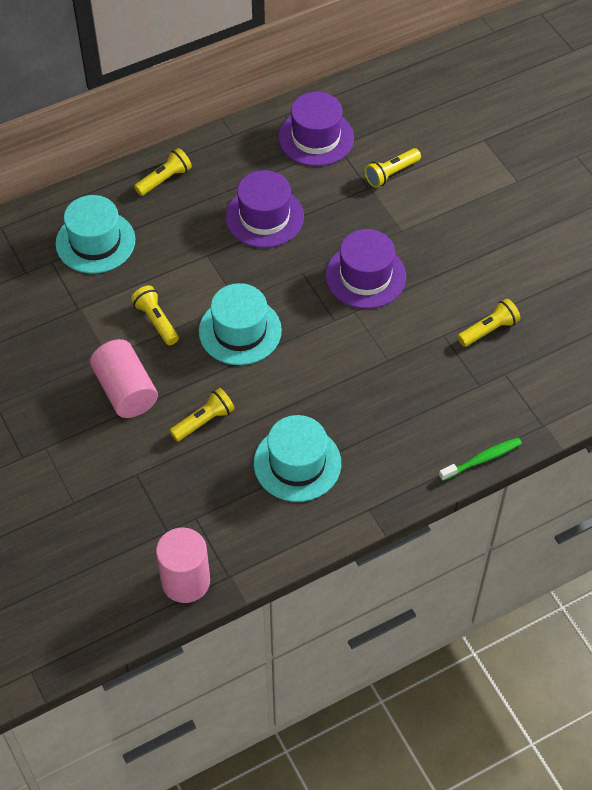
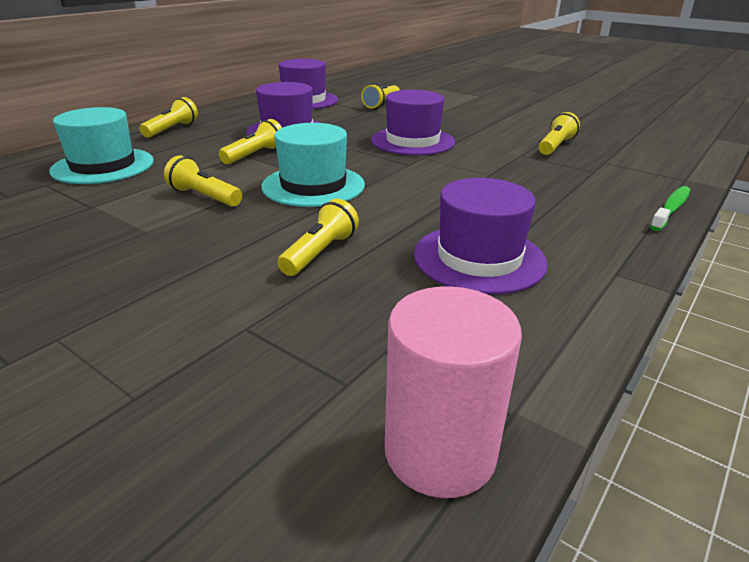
camera: 25 degrees left, 25 degrees down
(125, 390) = (186, 252): pink cylinder -> none
(217, 259) = (255, 155): none -> yellow flashlight
(297, 463) = (479, 258): turquoise hat -> purple hat

